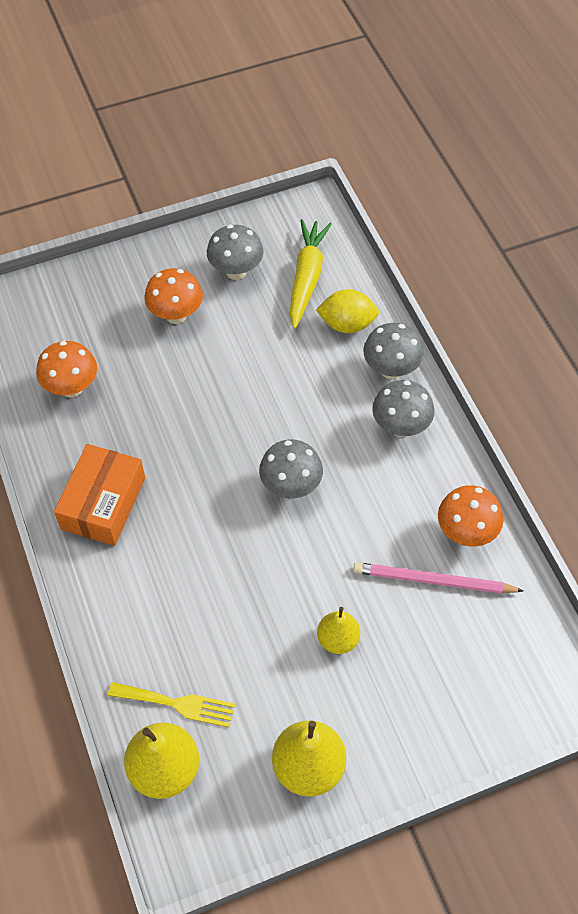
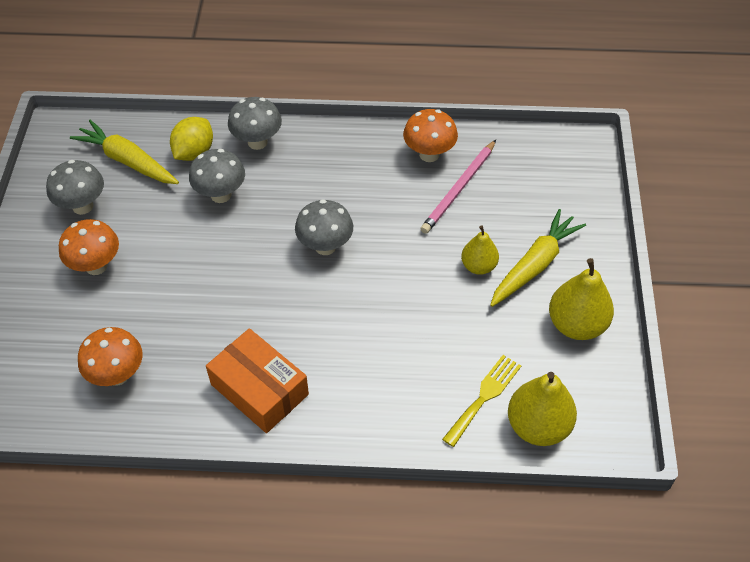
camera: 65 degrees left, 5 degrees down
(368, 696) = (535, 264): none -> yellow carrot
(400, 427) = (314, 156): grey mushroom -> grey mushroom (221, 195)

